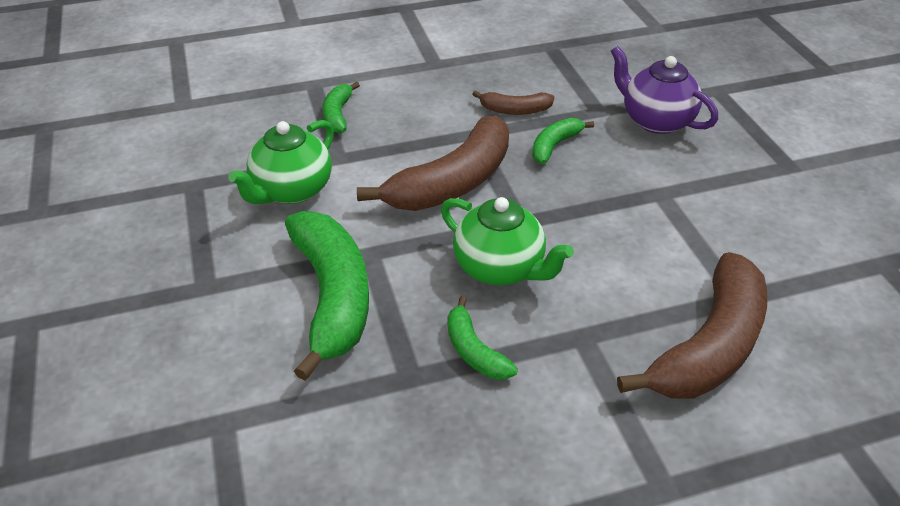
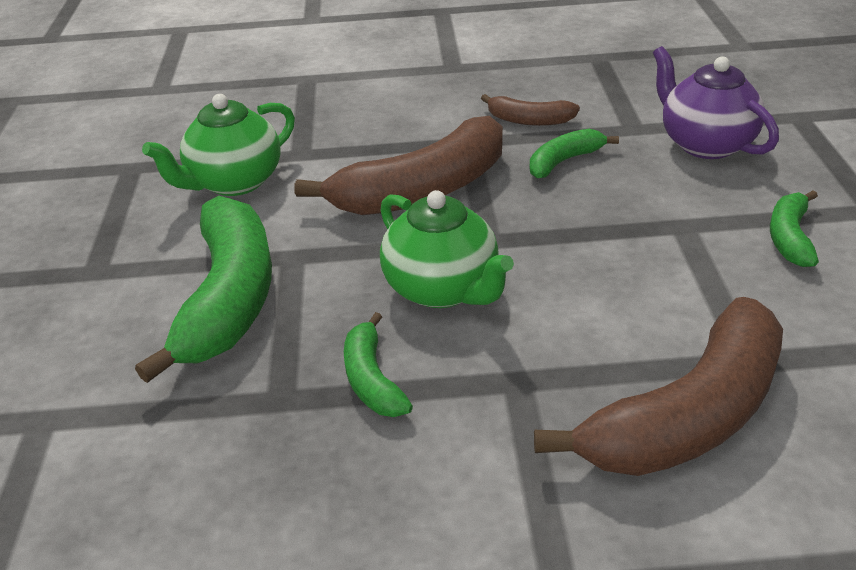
camera: 15 degrees right, 5 degrees down
(338, 114) = (320, 110): green banana -> green banana (790, 237)

